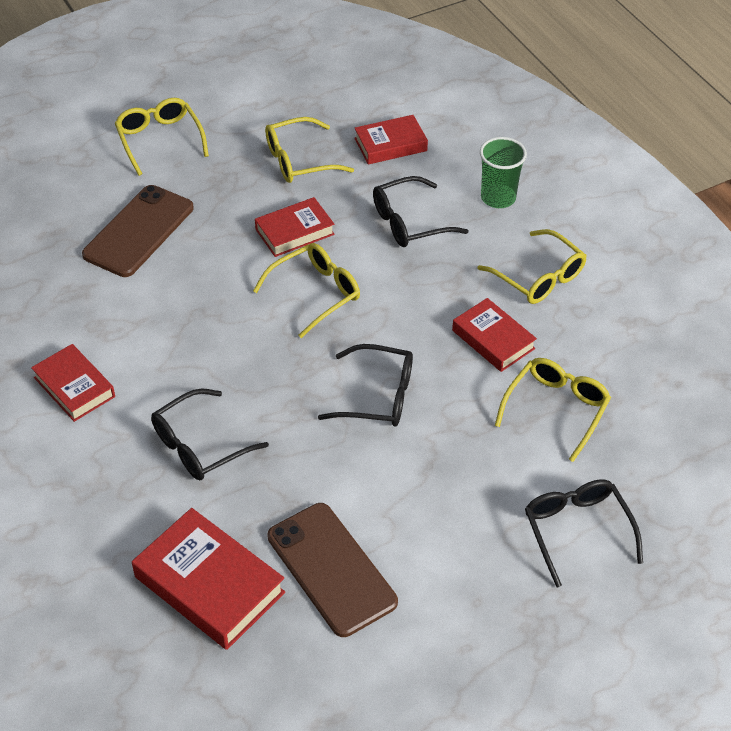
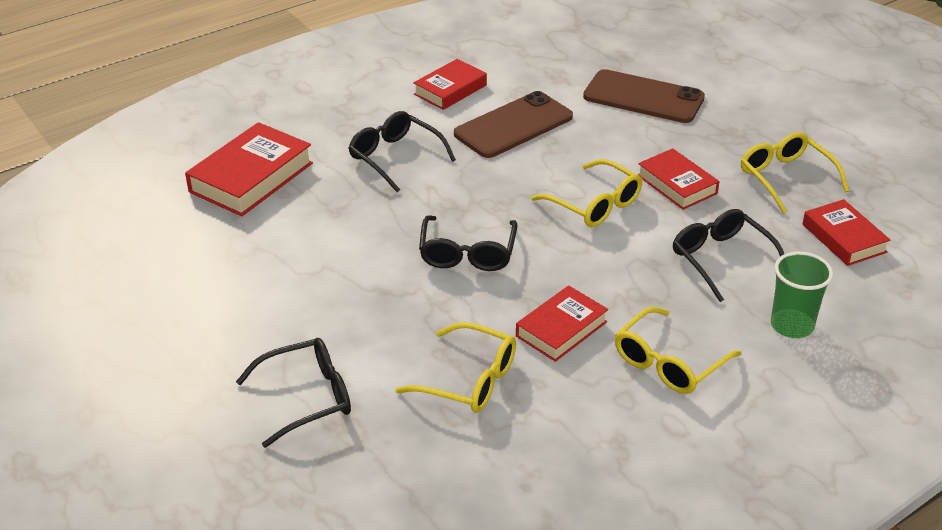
camera: 85 degrees right, 10 degrees down
(159, 140) = (773, 93): yellow glasses -> none
(331, 569) = (264, 240): brown phone -> brown phone (513, 125)

